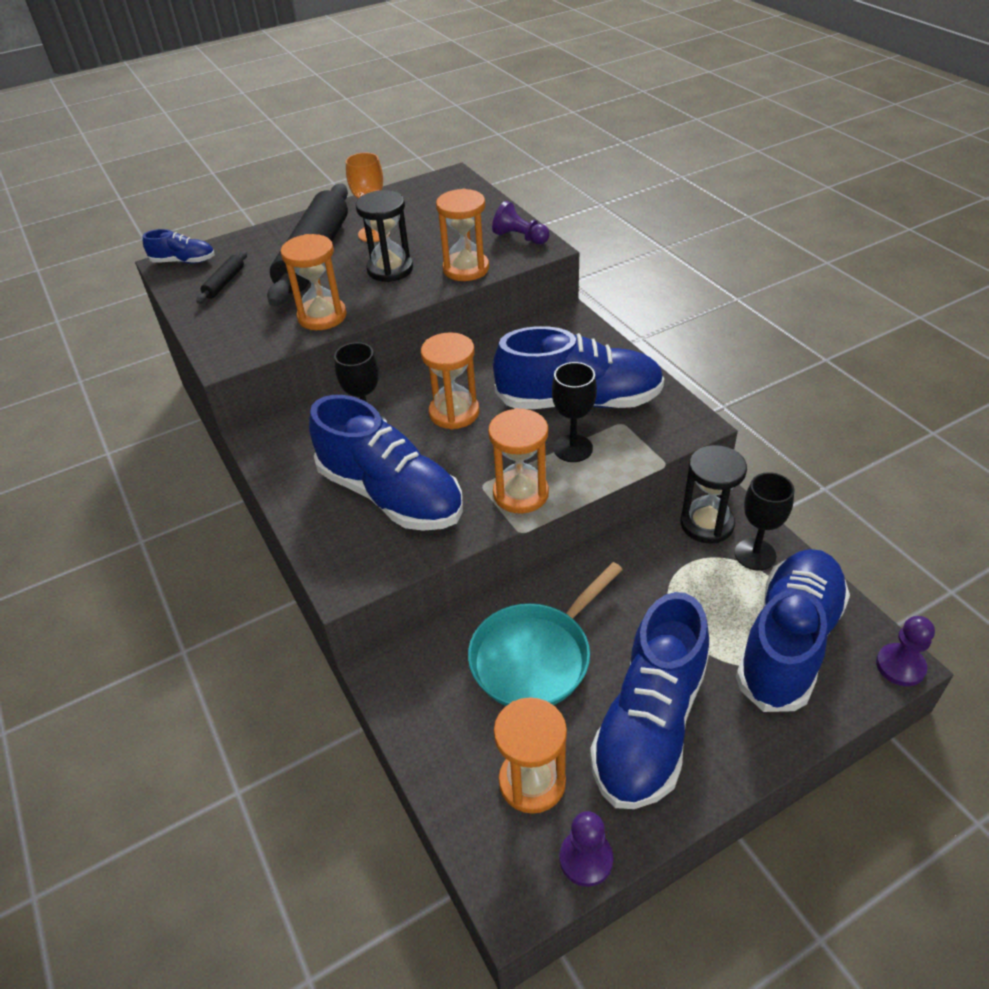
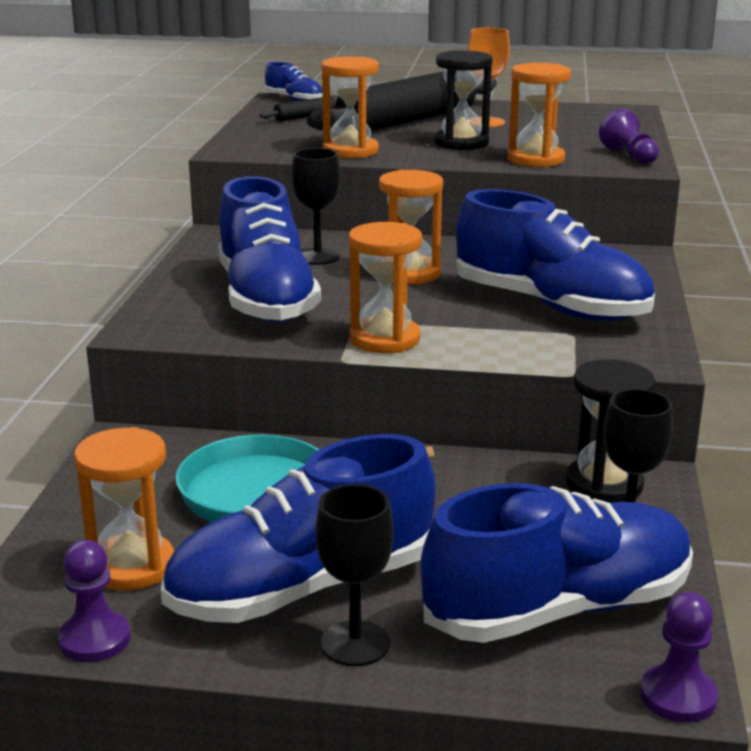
camera: 35 degrees right, 20 degrees down
(573, 448) = (488, 331): black goblet -> black goblet (355, 643)

